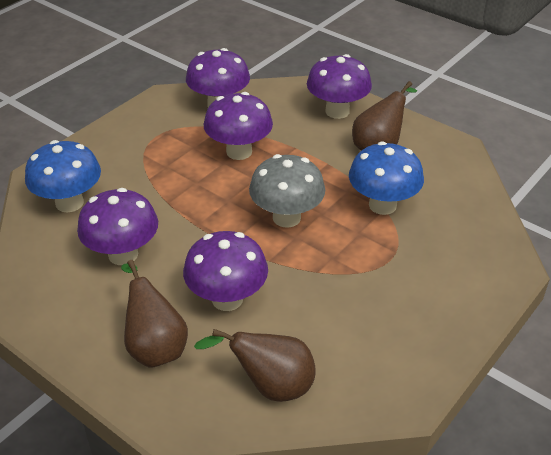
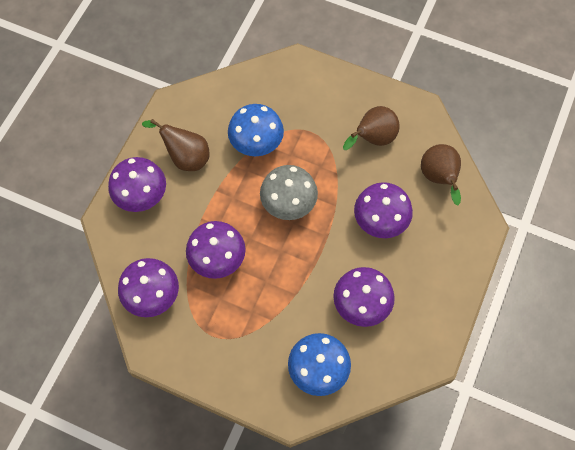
camera: 105 degrees left, 25 degrees up
(155, 346) = (434, 253): brown pear -> brown pear (373, 139)

